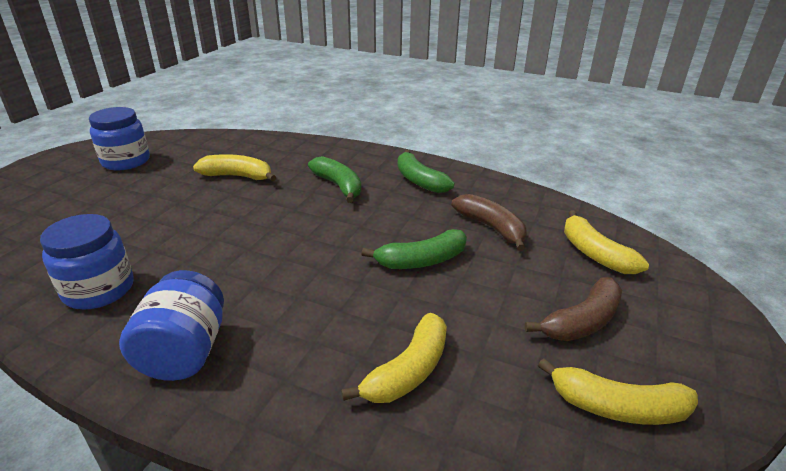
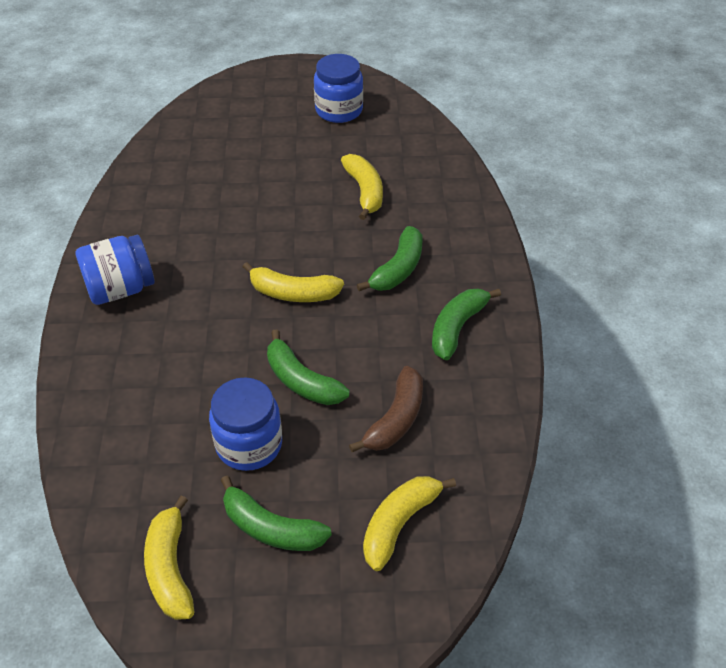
camera: 65 degrees right, 15 degrees up
(99, 290) = (160, 209): blue jar -> blue jar (249, 444)
(408, 371) = (154, 420): yellow banana -> yellow banana (293, 293)
(582, 322) = (270, 528): brown banana -> green banana

